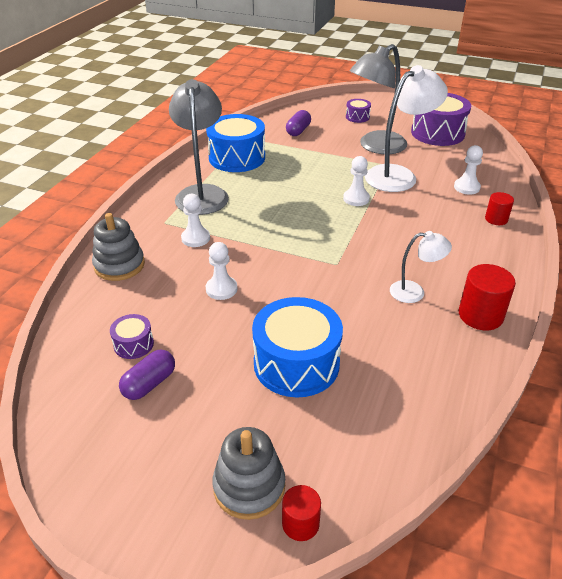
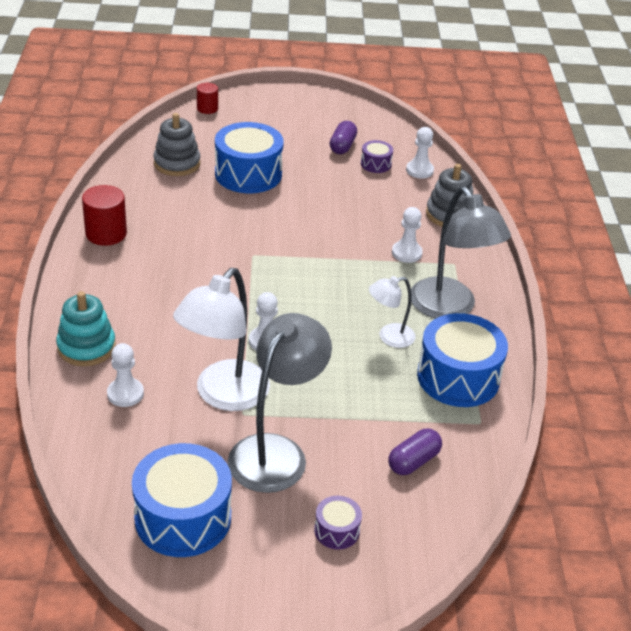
camera: 155 degrees right, 0 degrees up
(221, 289) = (343, 212): white pawn -> white pawn (419, 170)
(249, 487) = (243, 116): grey stacking toy -> grey stacking toy (177, 163)
(298, 131) = (413, 461): purple capsule -> purple capsule turned 45 degrees clockwise
(414, 292) = (169, 242): white lamp -> white lamp (389, 337)
(437, 133) = (183, 517): purple drum -> blue drum
(496, 219) = (86, 347): red cylinder -> turquoise stacking toy

